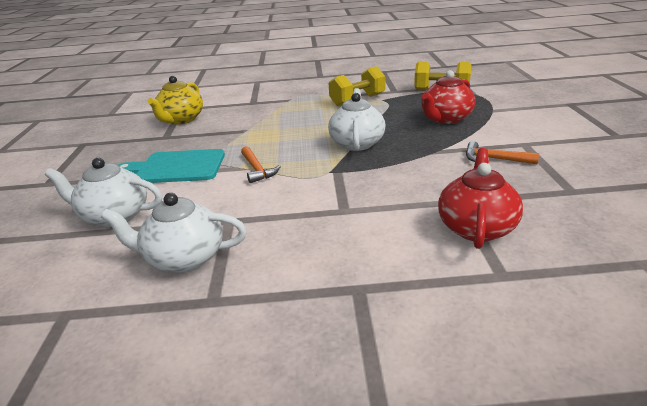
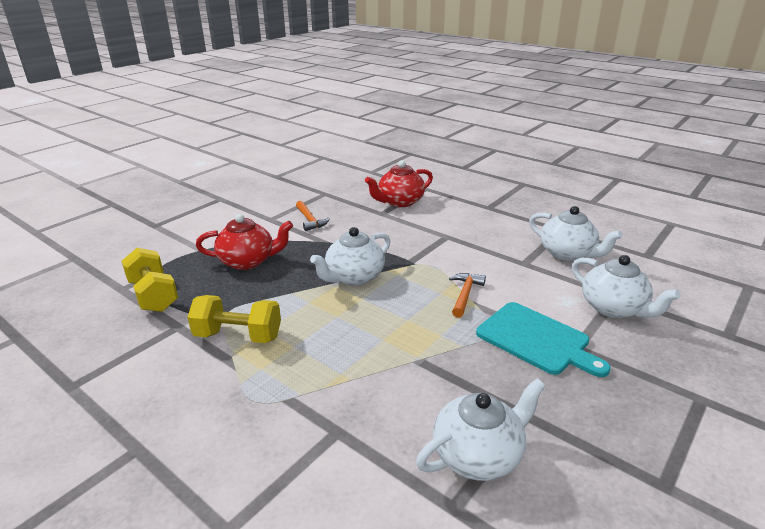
camera: 140 degrees left, 0 degrees up
(181, 120) = (478, 455): yellow teapot -> white teapot

